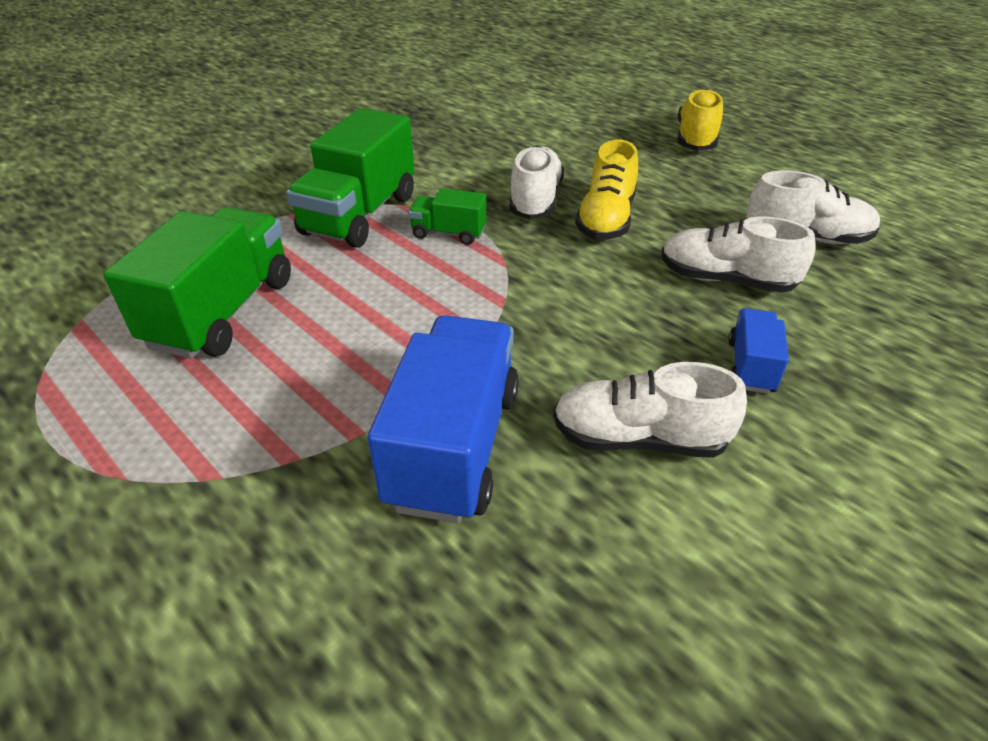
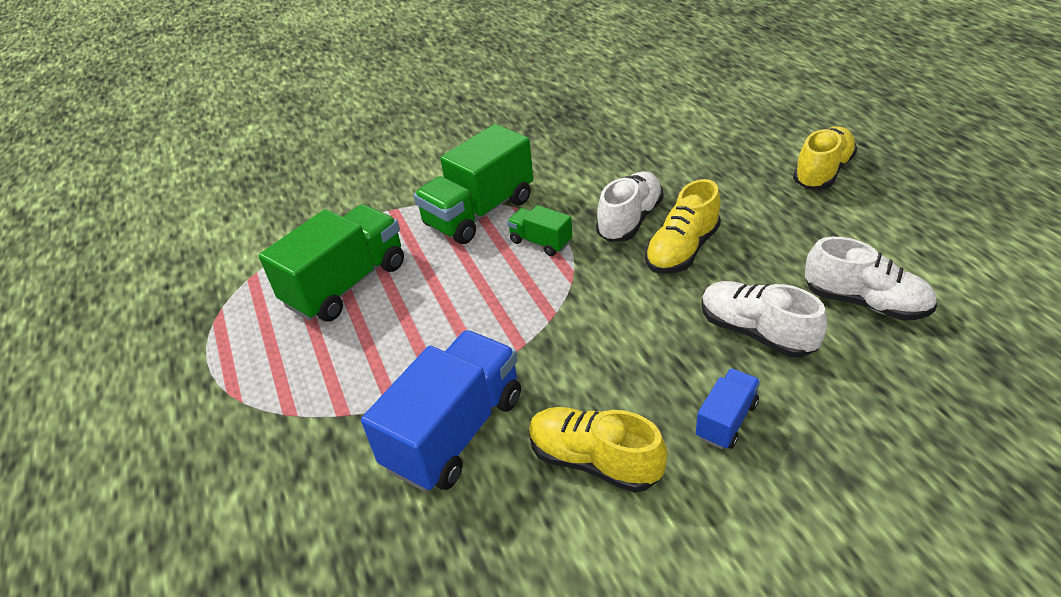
camera: 25 degrees right, 0 degrees up
(639, 439) = (594, 461): white shoe -> yellow shoe

